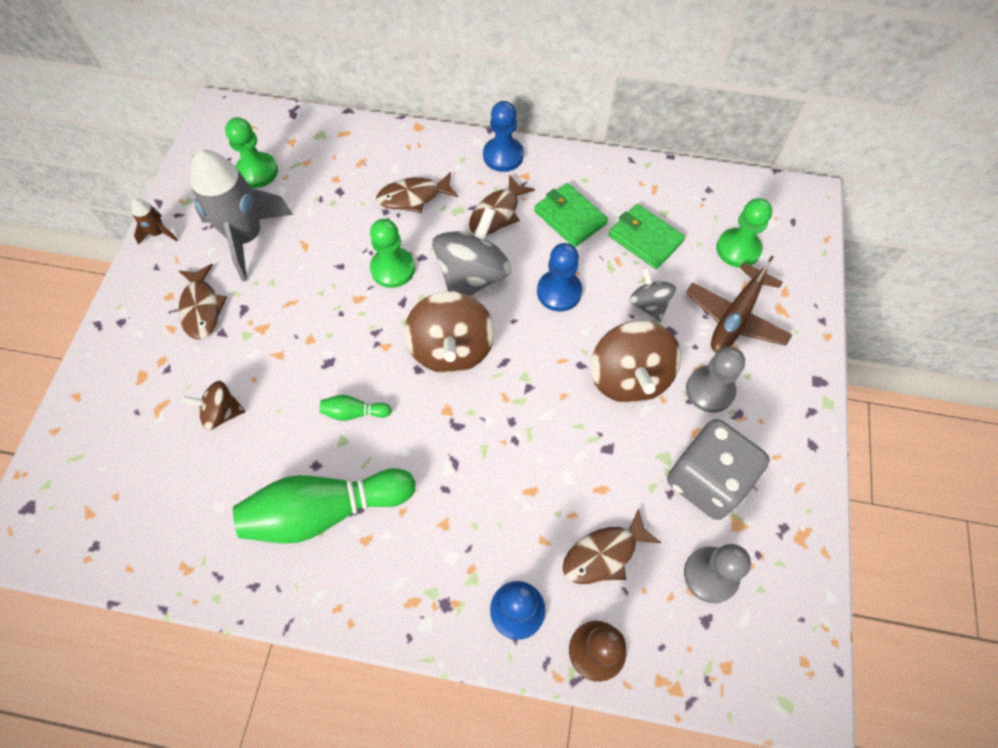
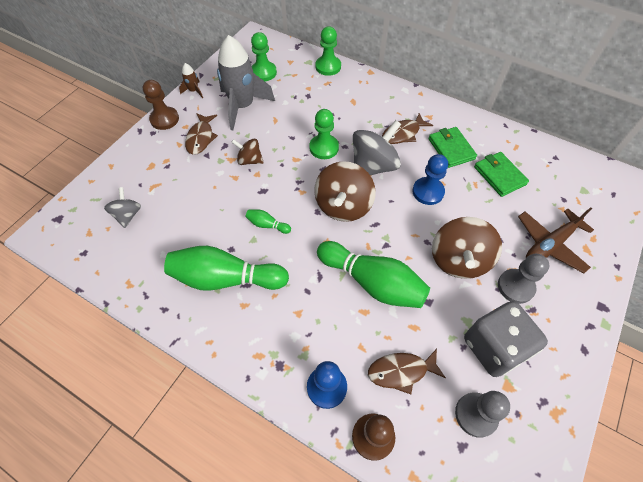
camera: 20 degrees right, 5 degrees down
(131, 294) = (164, 119): none -> brown pawn
(222, 413) = (188, 200): brown spinning top -> brown spinning top (249, 160)
(413, 197) = (352, 110): brown fish -> none
(503, 156) = (419, 101): blue pawn -> none
(528, 447) = (372, 282): none -> green bowling pin
(649, 304) = (488, 217): grey spinning top -> grey spinning top (128, 215)
(738, 249) = (565, 200): green pawn -> green pawn (328, 67)

